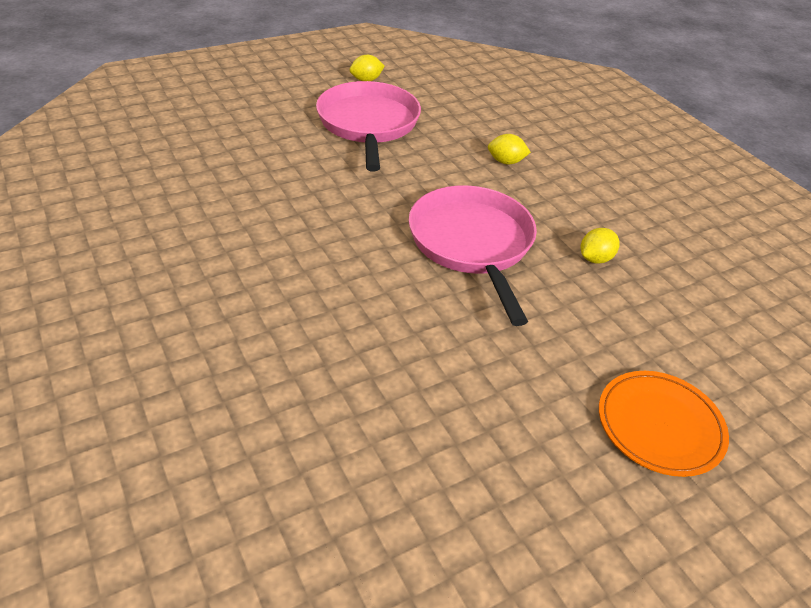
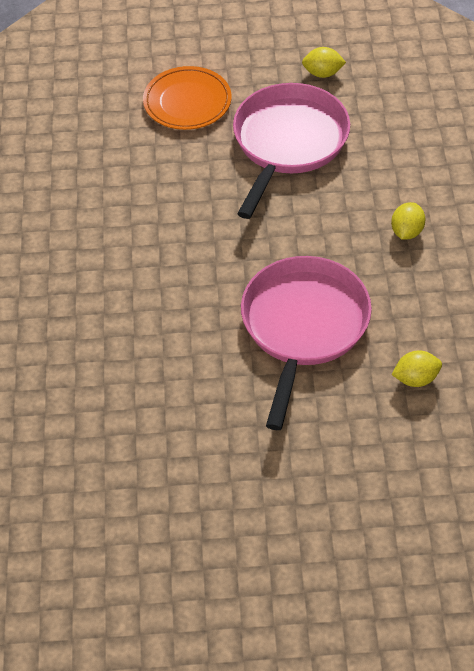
camera: 30 degrees right, 10 degrees up
(506, 162) = (406, 231): yellow lemon -> yellow lemon turned 75 degrees clockwise
(659, 425) = (347, 558): orange plate -> orange plate (187, 102)

